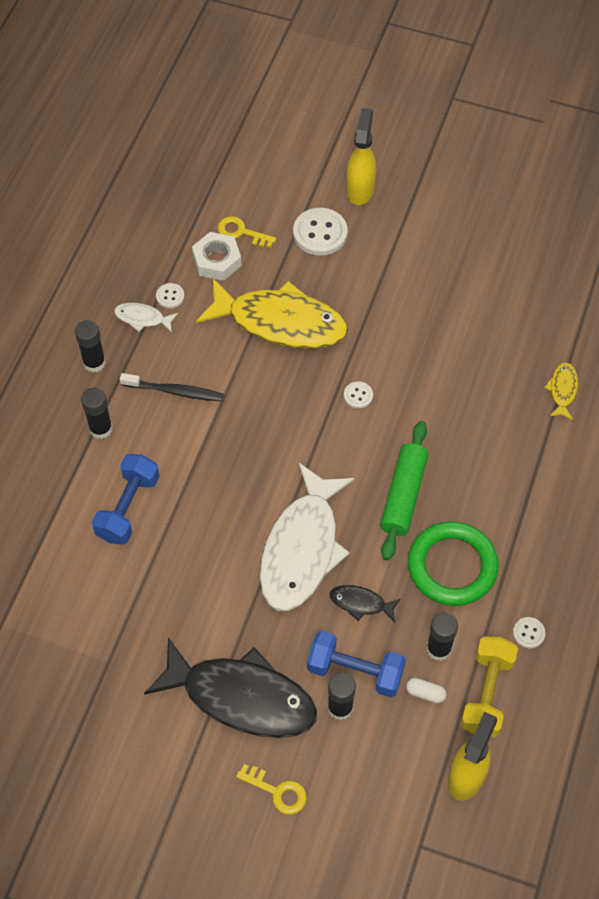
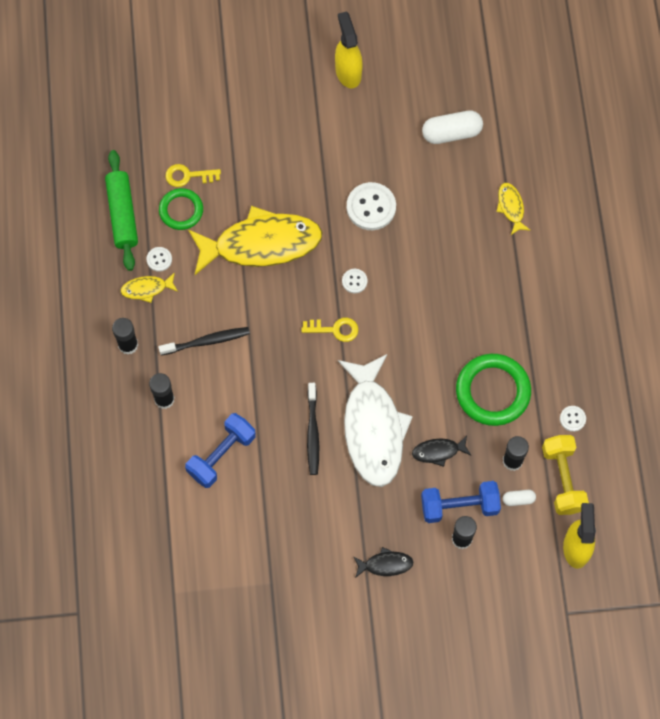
camera: 25 degrees left, 10 degrees up
(128, 508) = (221, 455): blue dumbbell -> blue dumbbell turned 45 degrees clockwise
(142, 318) = (147, 289): white fish -> yellow fish
(217, 260) = (181, 210): white nut -> green ring
(235, 526) = (312, 432): none -> black toothbrush
(241, 697) = (385, 564): black fish -> black fish, size x0.43
(277, 791) = (446, 622): yellow key -> yellow key (334, 329)
(320, 233) = (253, 149): white button -> white button (371, 207)
(360, 189) = (267, 94): yellow spray bottle -> yellow spray bottle (348, 72)
(403, 495) = (429, 350): green rolling pin -> green rolling pin (122, 214)
(533, 295) = (451, 133): none -> white capsule

